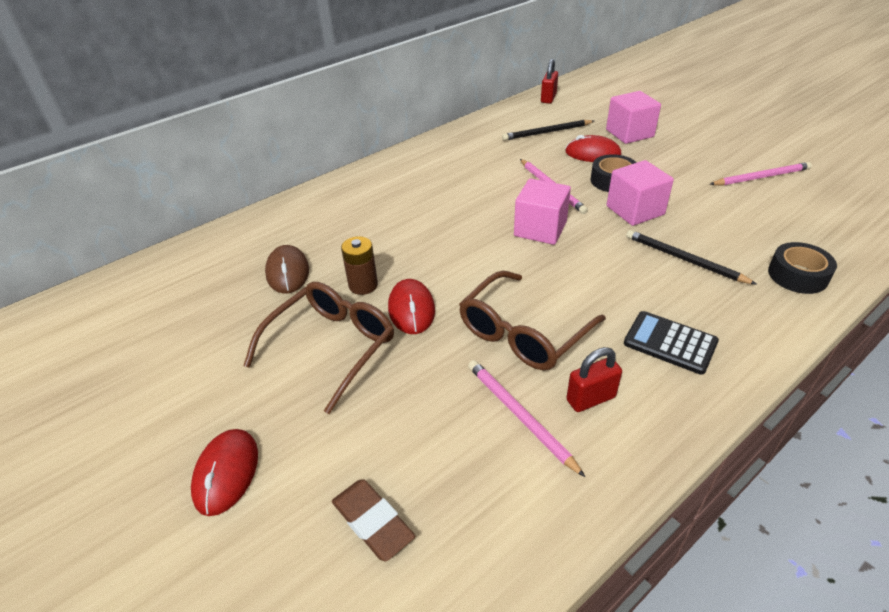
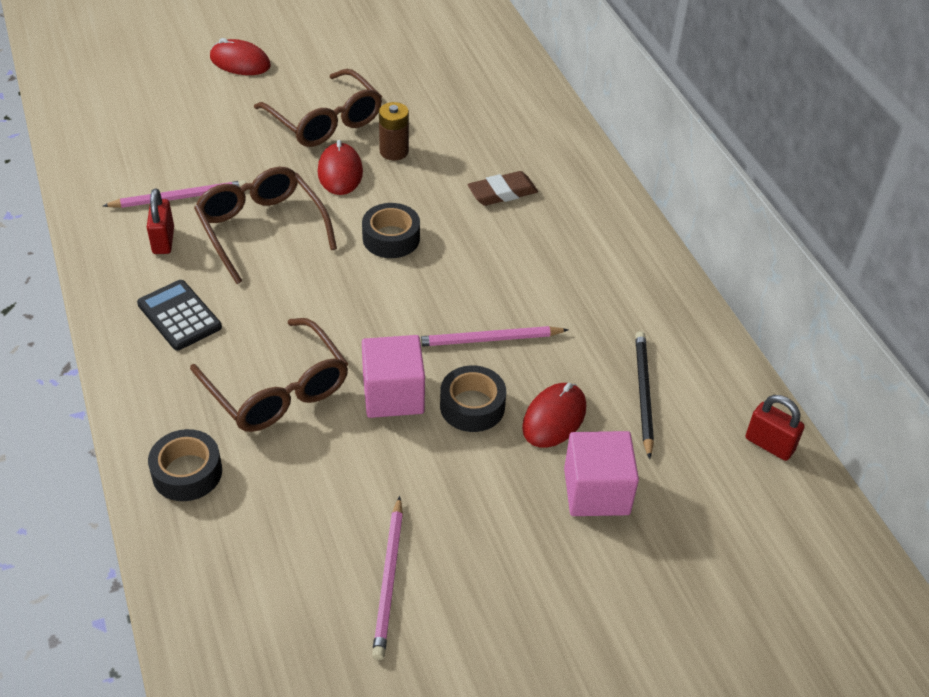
camera: 105 degrees right, 5 degrees up
(287, 272) = (444, 111): brown mouse -> none
(373, 522) = (154, 112): brown eraser -> brown eraser (502, 192)
(411, 309) = (340, 172): red mouse -> red mouse turned 75 degrees clockwise
(481, 254) = (391, 238): none -> black tape
(540, 229) = (407, 297): pink cube -> none
(670, 343) = (179, 316): black calculator -> black calculator turned 90 degrees counterclockwise
(684, 259) = (277, 390): black pencil -> brown glasses

